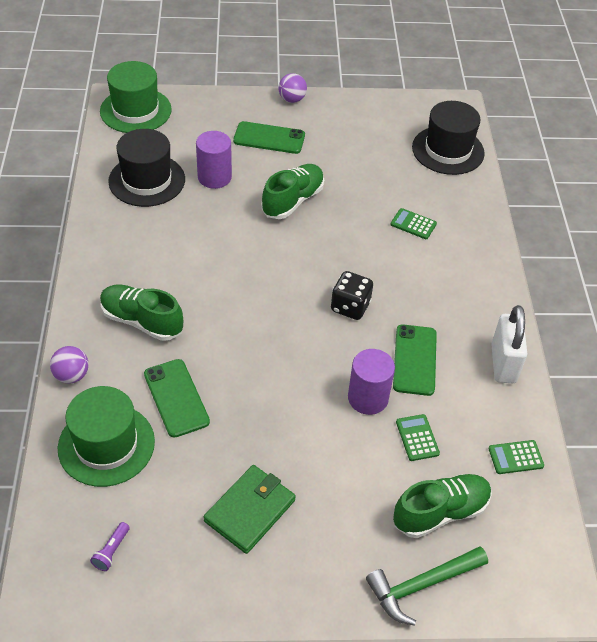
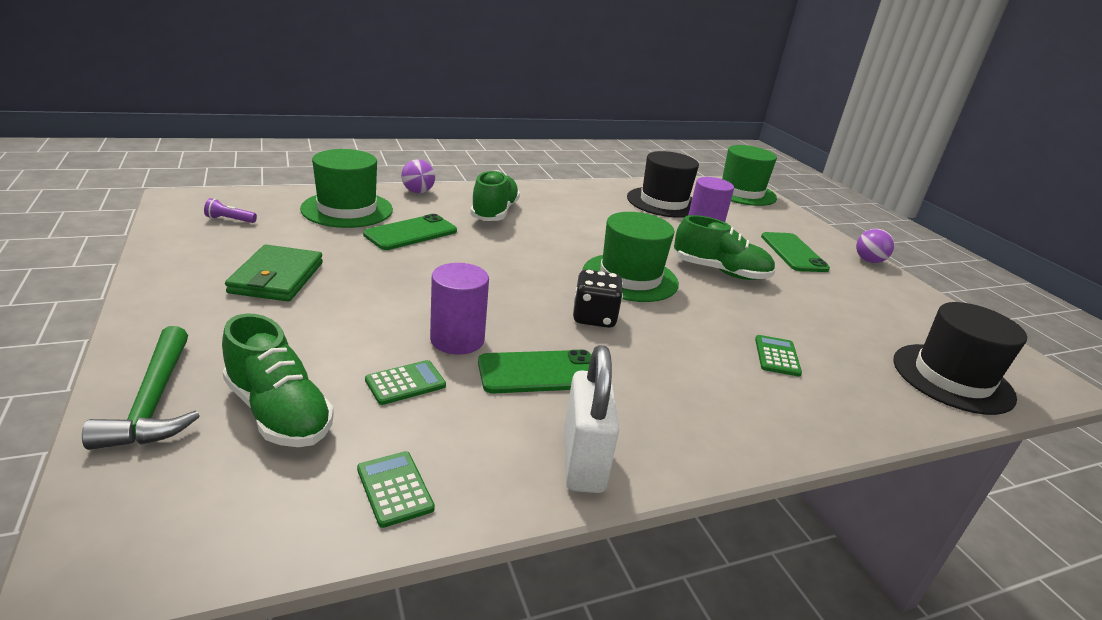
camera: 70 degrees right, 20 degrees down
(250, 510) = (277, 278): green wallet -> green wallet turned 75 degrees clockwise
(292, 262) = (630, 277): none -> green hat
(421, 585) = (154, 402): green hammer -> green hammer turned 150 degrees counterclockwise
(503, 363) = (583, 462): white padlock -> white padlock turned 75 degrees counterclockwise

